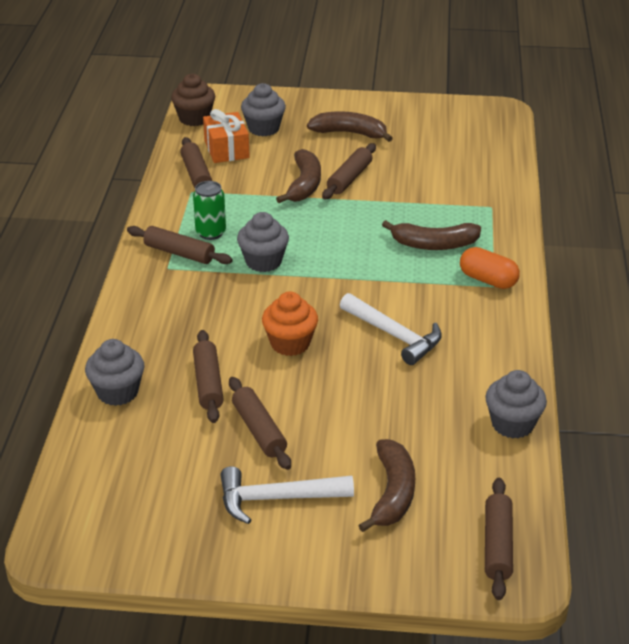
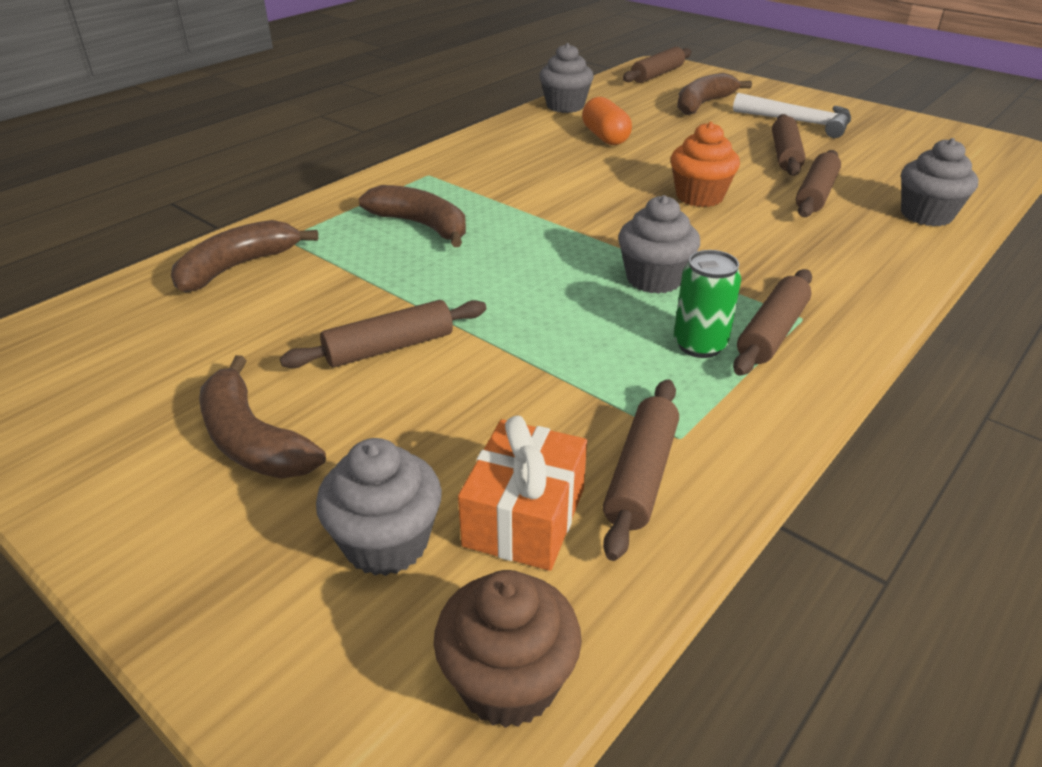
camera: 145 degrees left, 0 degrees up
(179, 253) = (771, 332): brown rolling pin -> brown rolling pin turned 60 degrees clockwise
(304, 185) = (470, 366): brown banana -> brown banana (238, 267)
(394, 335) = (584, 172): white hammer -> none
(488, 280) = (425, 180): orange capsule -> orange capsule (605, 137)

